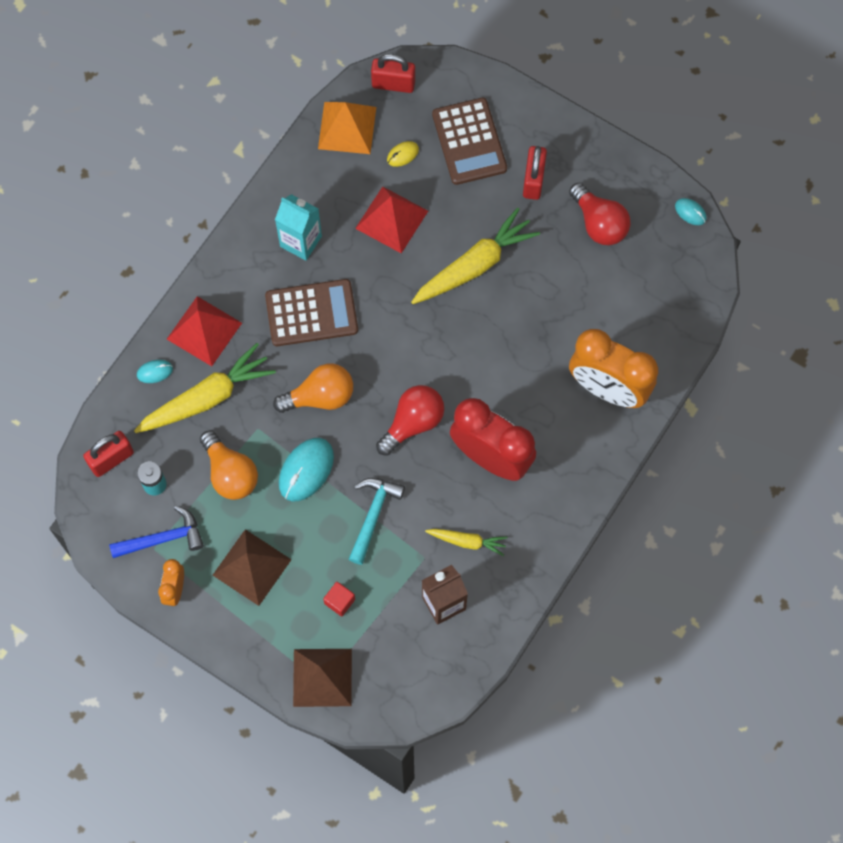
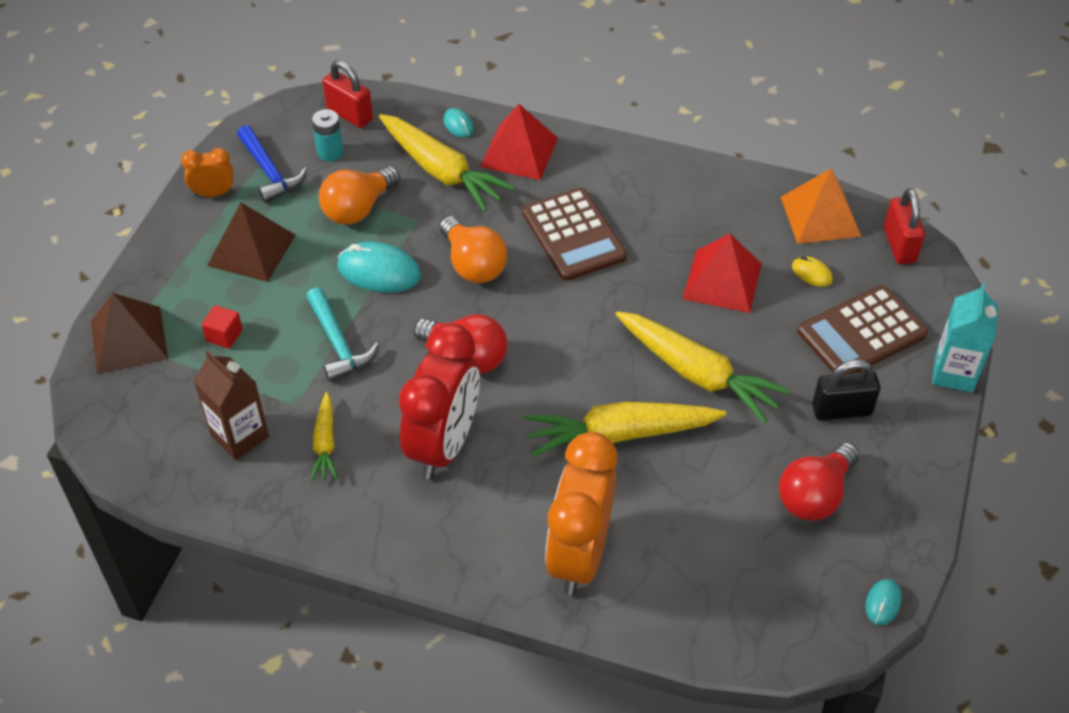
camera: 75 degrees right, 20 degrees down
(301, 241) = (658, 207): turquoise carton -> turquoise carton (954, 373)
(373, 515) = (338, 344): turquoise hammer -> turquoise hammer turned 60 degrees clockwise
(514, 334) = (620, 434): none -> yellow carrot
(533, 180) = (841, 410): red padlock -> black padlock

